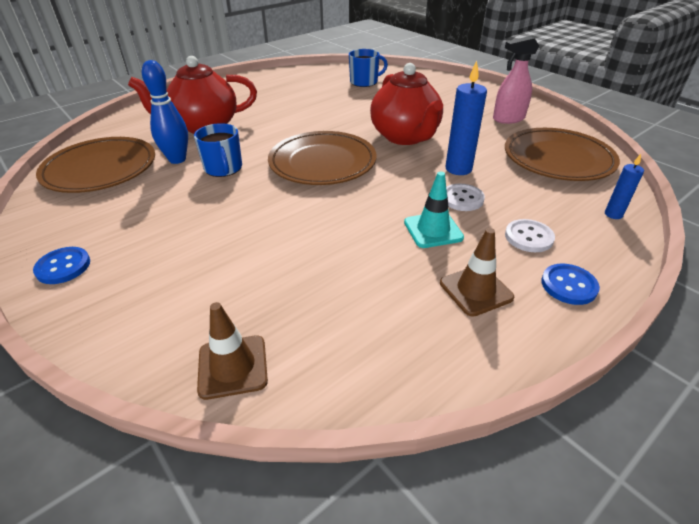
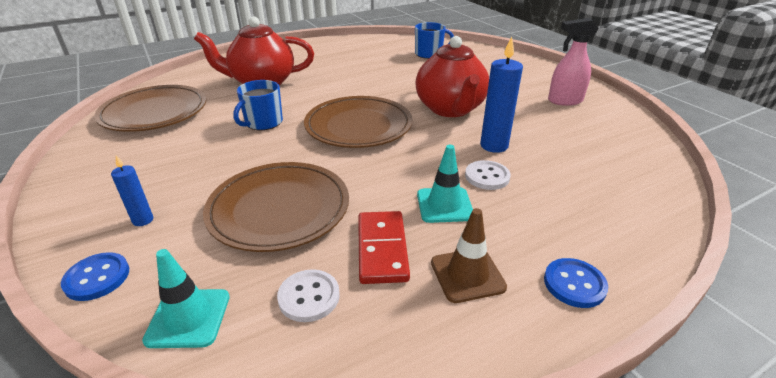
camera: 10 degrees right, 5 degrees down
(63, 267) = (82, 197): blue button -> blue button (97, 278)
(177, 159) = (225, 110): blue bowling pin -> none
(223, 168) = (263, 122): blue mug -> blue mug turned 45 degrees clockwise
(232, 366) = (188, 318): brown traffic cone -> turquoise traffic cone
(390, 278) = (382, 249): none -> red domino
(528, 237) = (546, 225): white button -> white button (309, 297)
(558, 159) = (606, 146): brown plate -> brown plate (279, 209)
(613, 214) = (651, 212): blue candle -> blue candle (143, 220)

